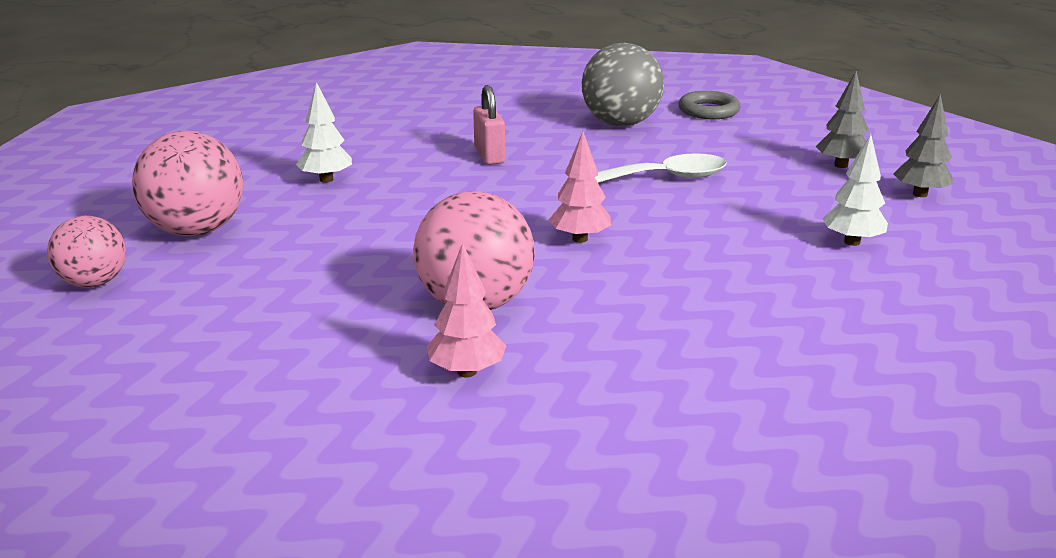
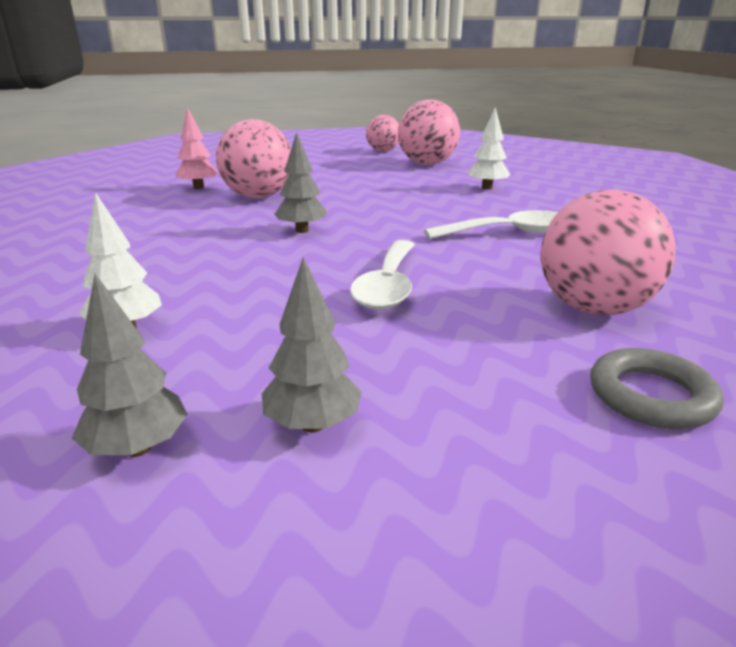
camera: 115 degrees right, 0 degrees up
(489, 155) = (509, 232): pink padlock -> white spoon
(580, 239) = (302, 230): pink tree -> grey tree
(620, 123) = (593, 308): grey ball -> pink ball

